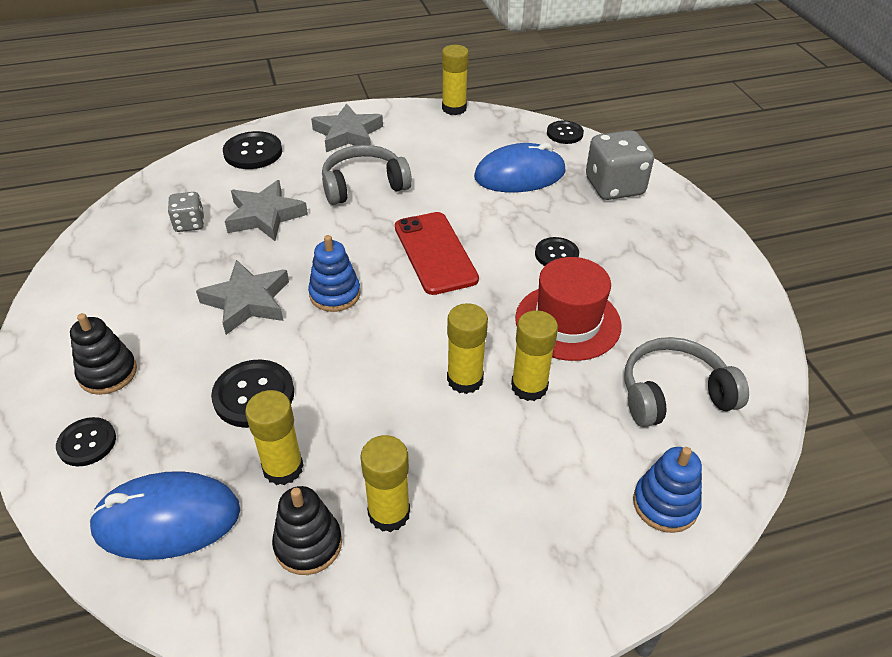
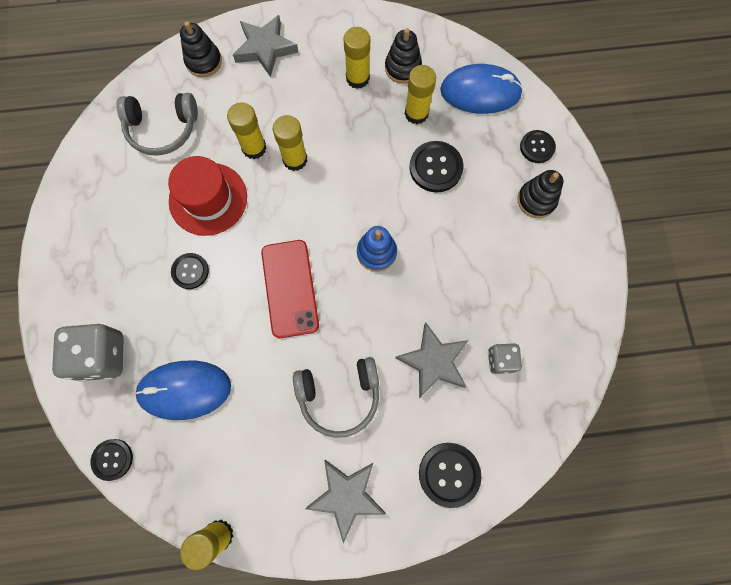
camera: 170 degrees left, 30 degrees up
(247, 301) = (444, 255): grey star -> grey star (265, 49)
(665, 504) = (204, 61): blue stacking toy -> black stacking toy

